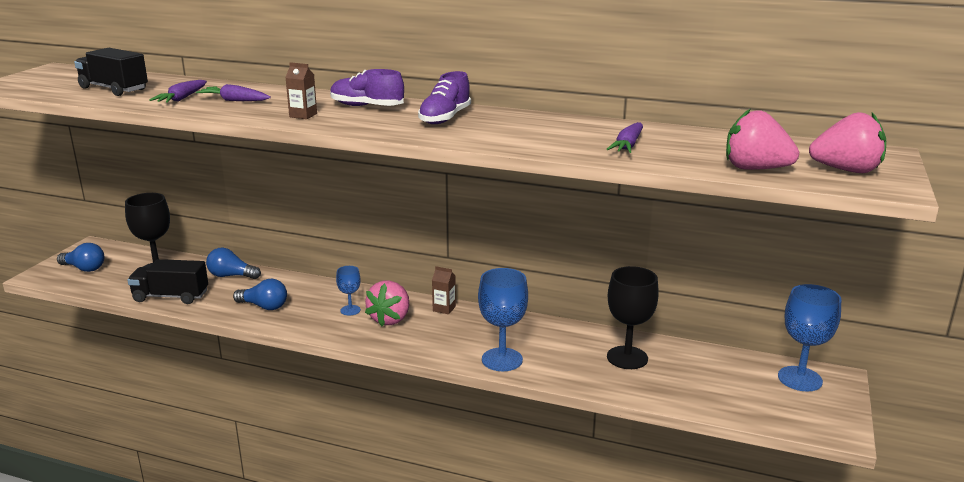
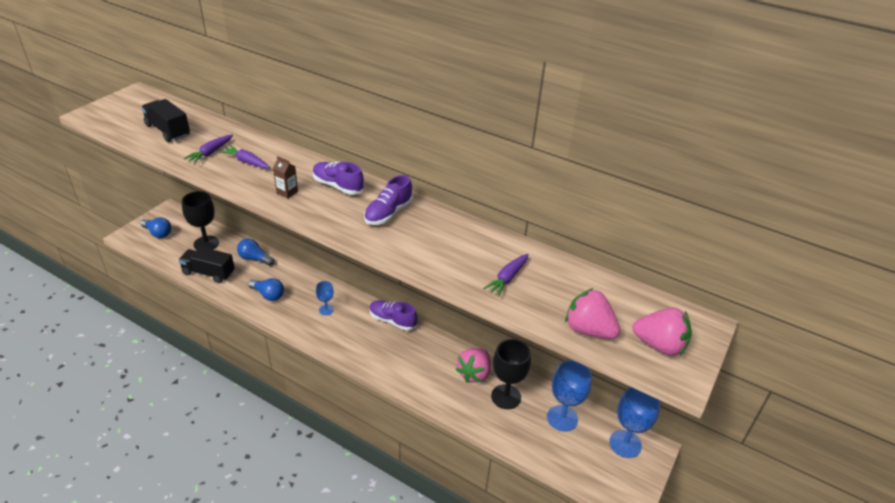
camera: 10 degrees right, 15 degrees up
(390, 319) = (351, 324): pink strawberry -> pink strawberry (474, 373)
(444, 308) = (392, 320): brown carton -> purple shoe
(502, 359) = (415, 381): blue goblet -> blue goblet (562, 418)

